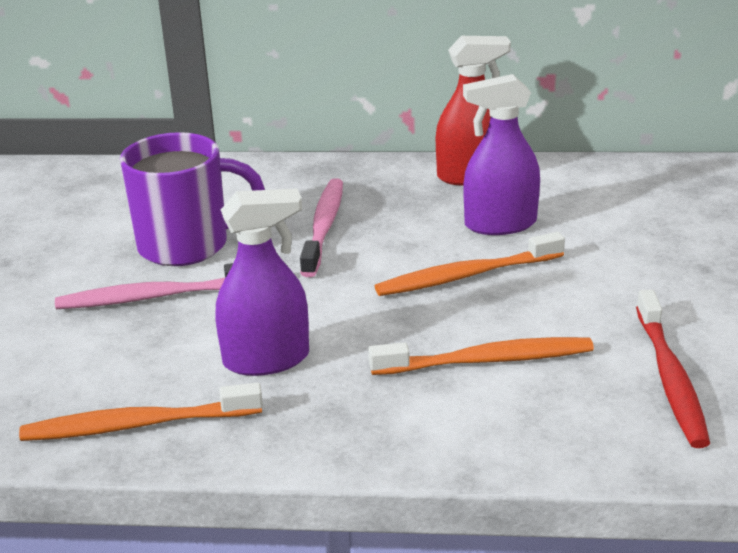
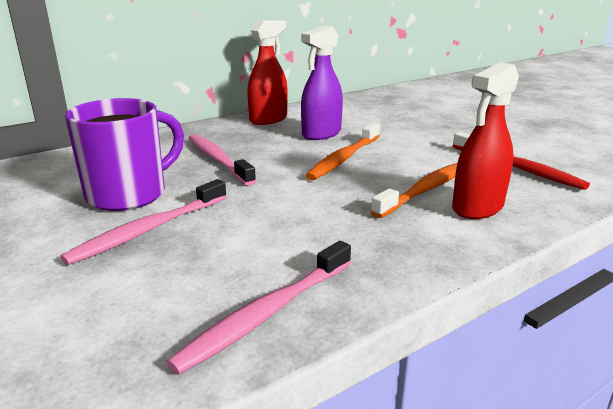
camera: 40 degrees left, 5 degrees down
(137, 425) = (266, 313): orange toothbrush -> pink toothbrush
(266, 359) = (297, 235): purple spray bottle -> none
(506, 410) = (477, 207): none -> red spray bottle

